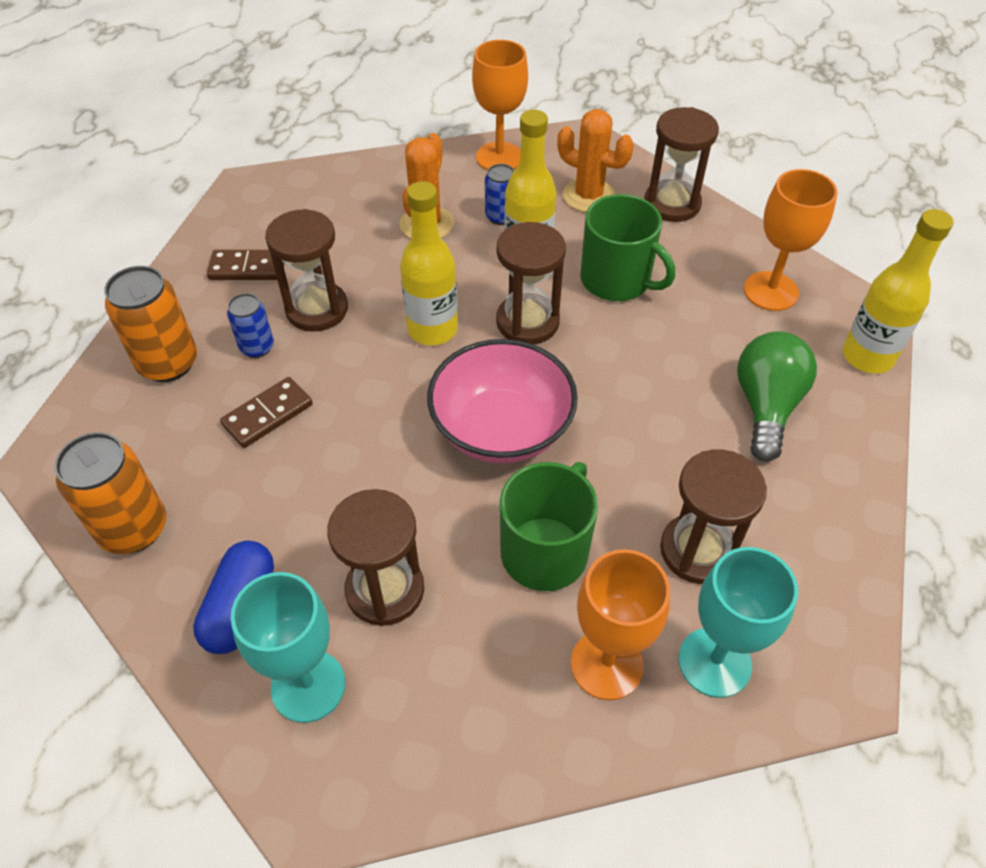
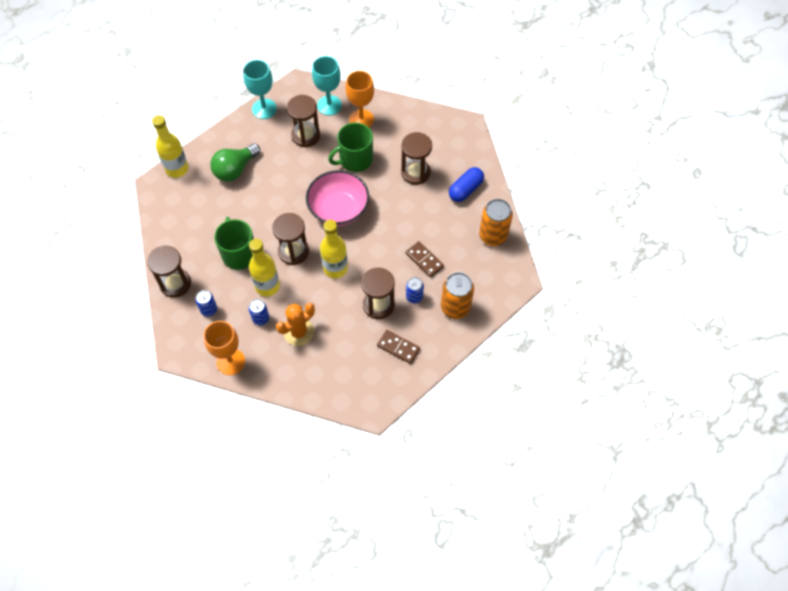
camera: 150 degrees left, 10 degrees up
(268, 415) = (424, 260): brown domino -> brown domino turned 60 degrees clockwise
(308, 686) = (454, 156): turquoise goblet -> turquoise goblet (264, 109)
(589, 196) = (209, 310): orange cactus -> blue can
(770, 291) = (181, 215): orange goblet -> none

